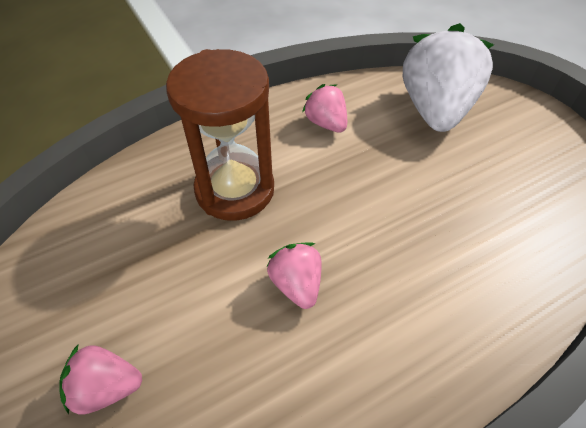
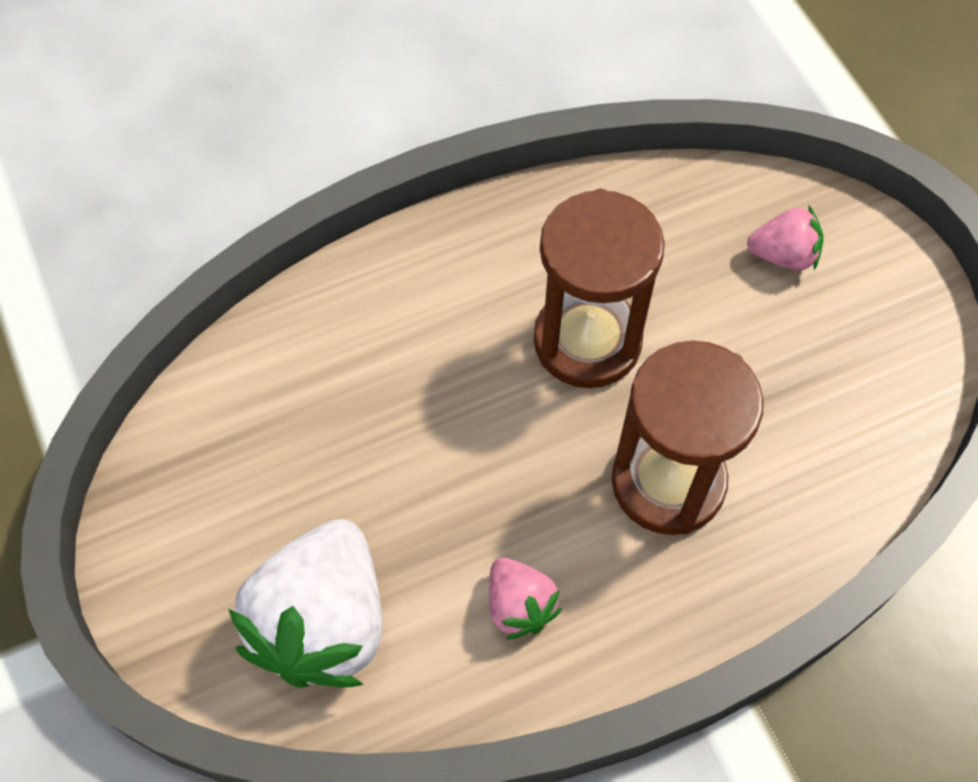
camera: 175 degrees left, 10 degrees up
(296, 284) = (587, 341): pink strawberry -> brown hourglass

